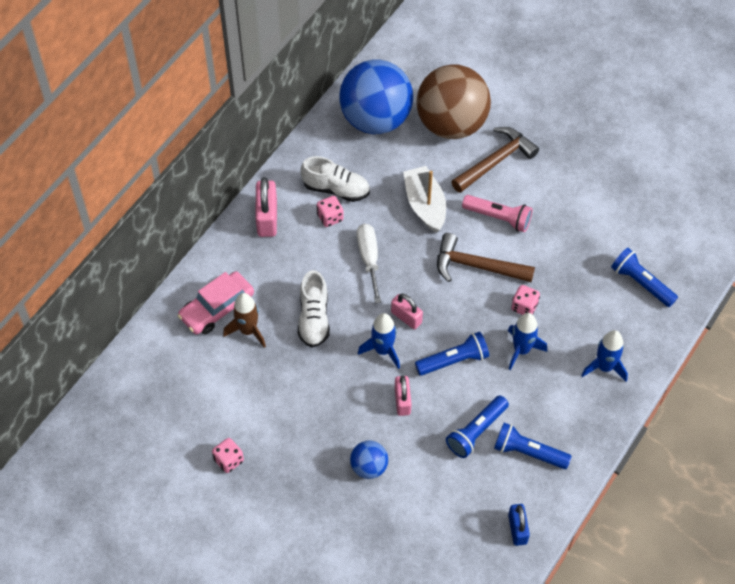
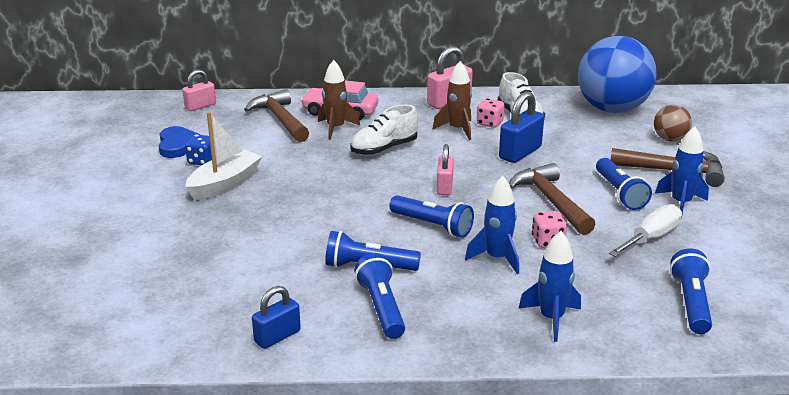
camera: 55 degrees right, 30 degrees down
(182, 465) = (178, 145): none -> blue heart
(195, 362) = (280, 119): none -> brown hammer
(228, 460) = (202, 161): pink dice -> blue dice
(322, 247) = (457, 130): none -> brown rocket
(369, 259) = (477, 151): white screwdriver -> white screwdriver (651, 238)
(369, 467) = (263, 224): blue ball -> none
(383, 350) = (395, 188): blue rocket -> blue rocket (680, 203)
(394, 233) = (520, 153): none -> blue padlock
(402, 401) = (354, 216): pink padlock -> pink padlock (200, 106)
(425, 205) = (570, 156): white boat -> white boat (225, 184)
(451, 124) = (669, 139): brown ball -> brown ball, size x0.45
(498, 218) = (619, 193): pink flashlight -> blue flashlight

